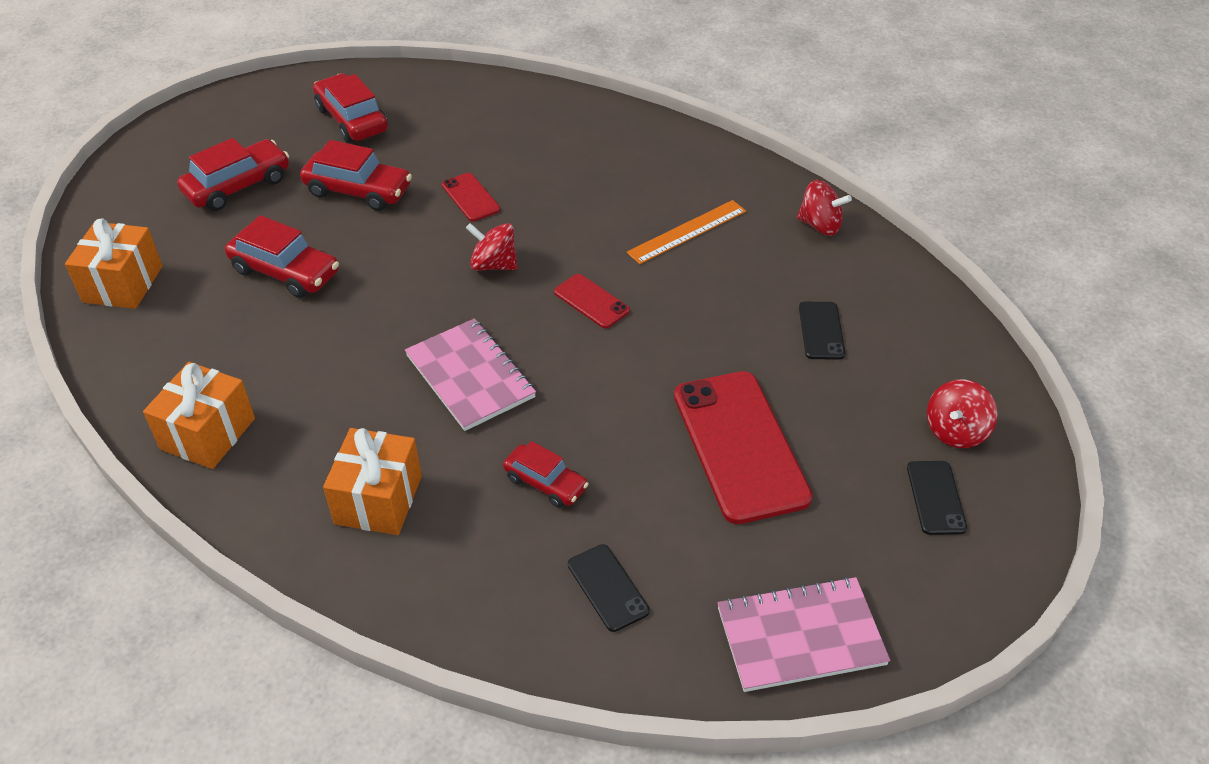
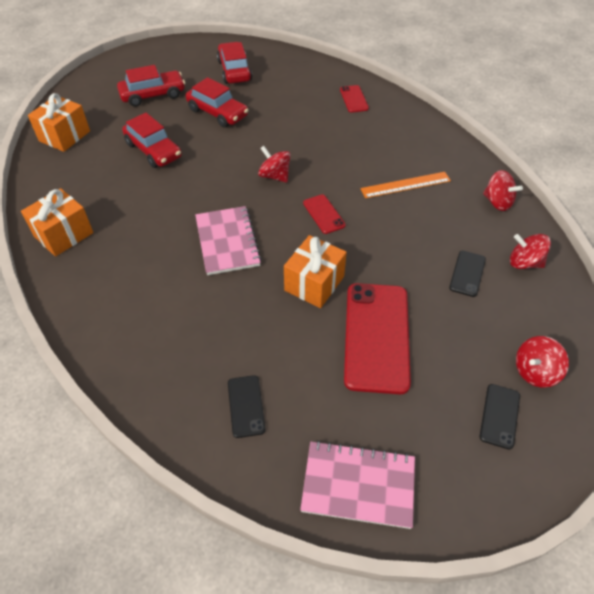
camera: 20 degrees right, 5 degrees up
(378, 499) = (136, 303): orange gift -> orange gift (314, 283)
(470, 197) = (280, 132): red phone -> red phone (354, 99)
(545, 483) = (240, 323): red car -> none
(887, 297) = (524, 263): none -> red spinning top

